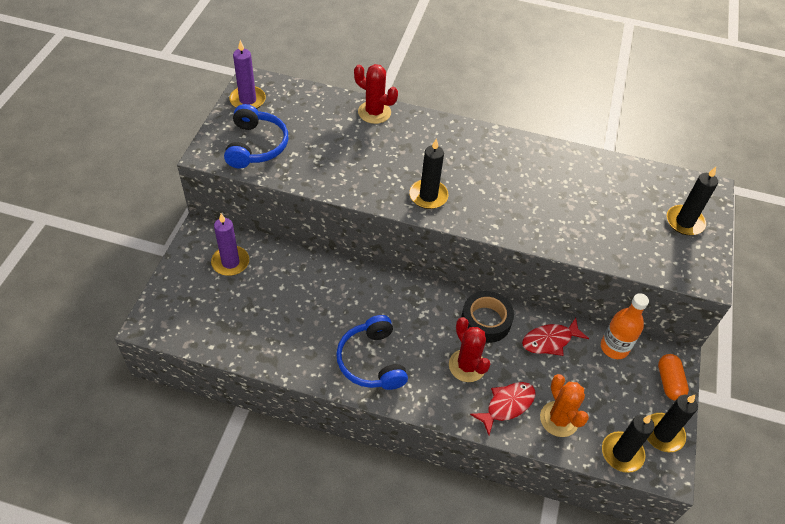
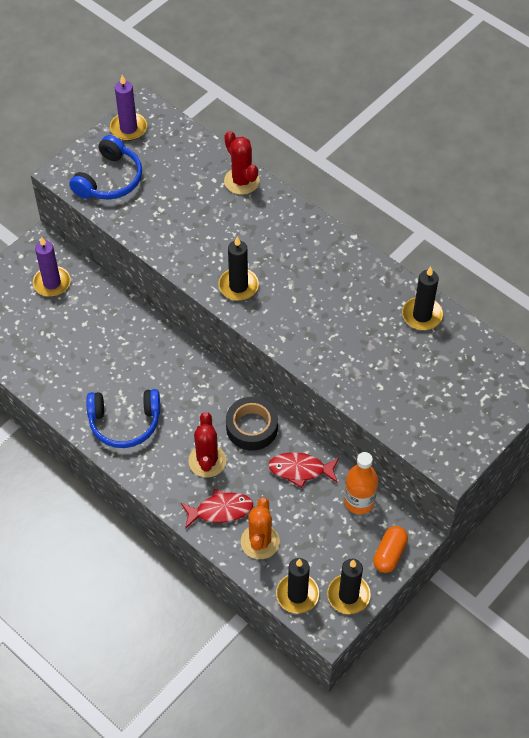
camera: 30 degrees right, 5 degrees up
(372, 361) = (124, 422): blue headphones -> blue headphones turned 105 degrees counterclockwise
(684, 222) = (475, 404): black candle -> black candle (422, 315)

